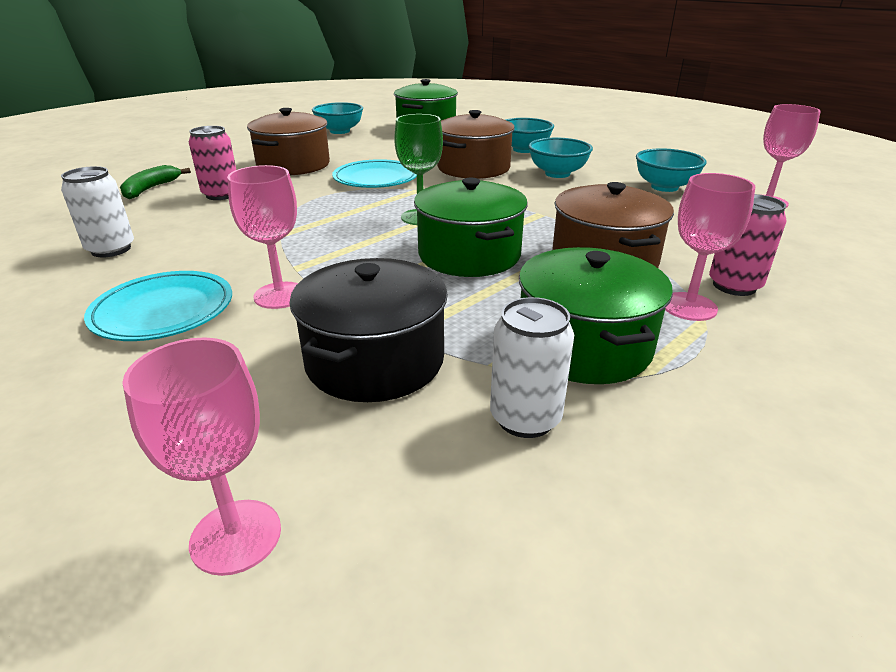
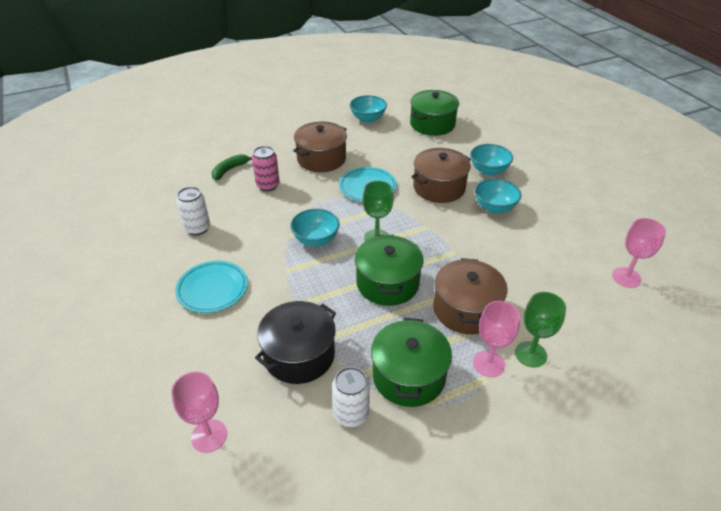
camera: 20 degrees right, 10 degrees up
(280, 295) = (271, 292): pink goblet -> none
(664, 187) = (562, 241): turquoise bowl -> turquoise bowl (316, 240)
(734, 286) = (530, 354): pink can -> green goblet

